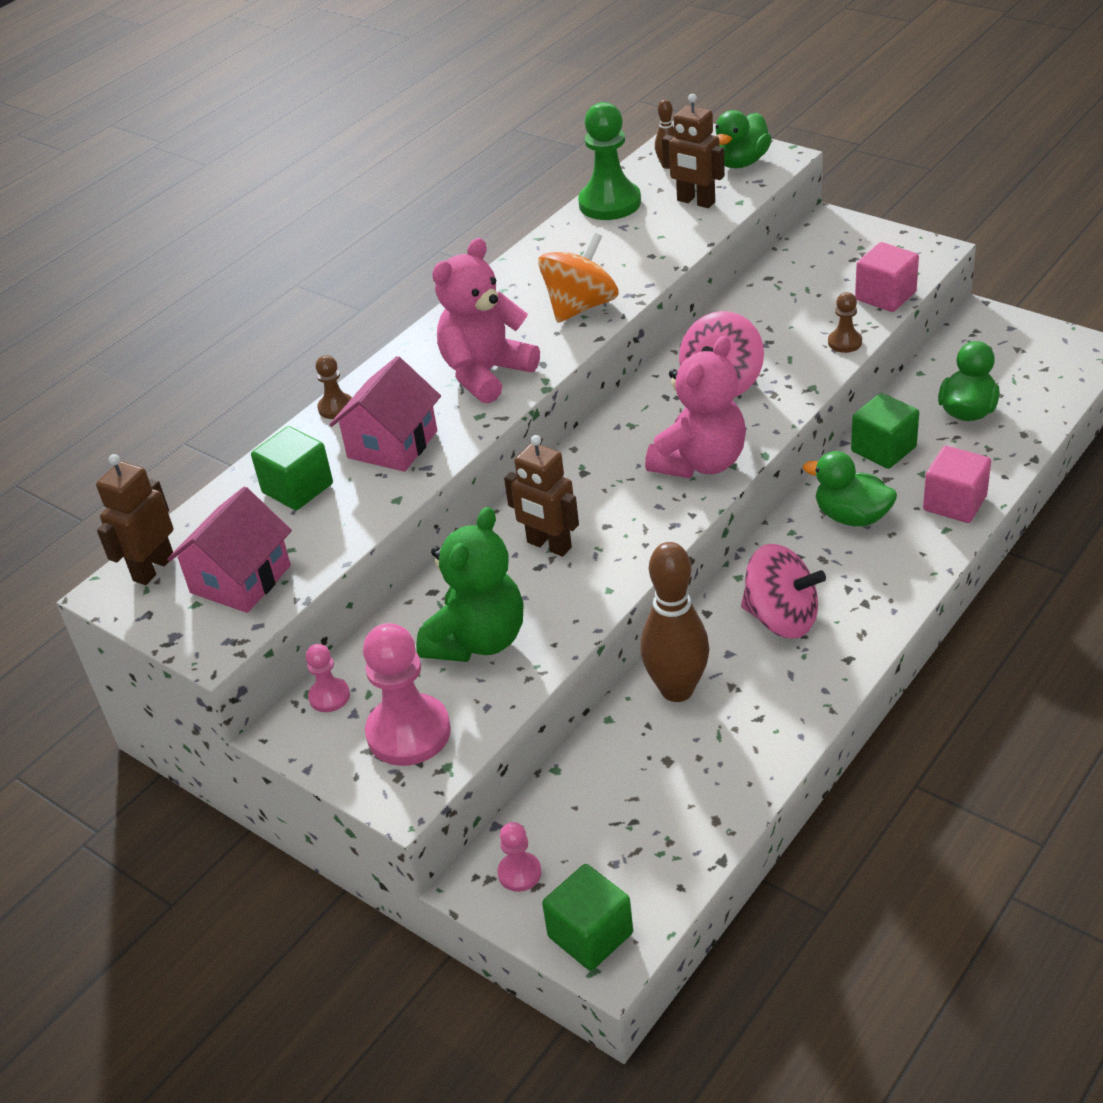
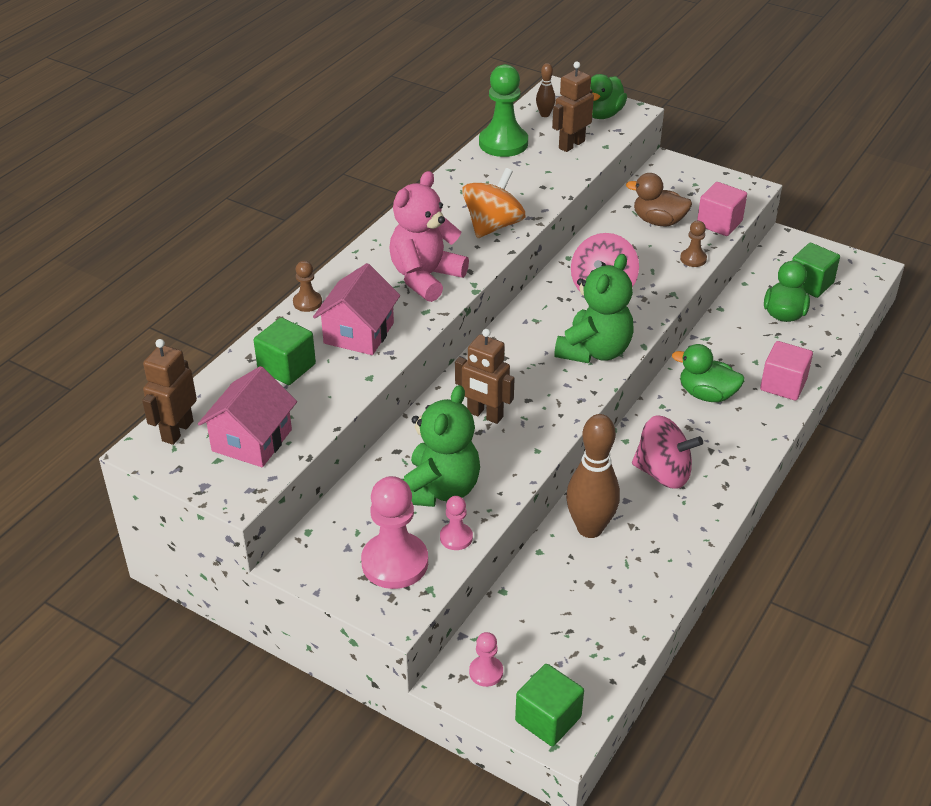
camera: 10 degrees left, 0 degrees up
(329, 696) = (326, 534): pink pawn -> pink pawn (456, 537)
(695, 202) = (571, 144): brown robot -> brown robot turned 105 degrees clockwise
(700, 462) = (594, 351): pink teddy bear -> green teddy bear
(806, 296) = (658, 221): none -> brown duck
(883, 449) = (724, 342): green cube -> green cube (810, 284)

